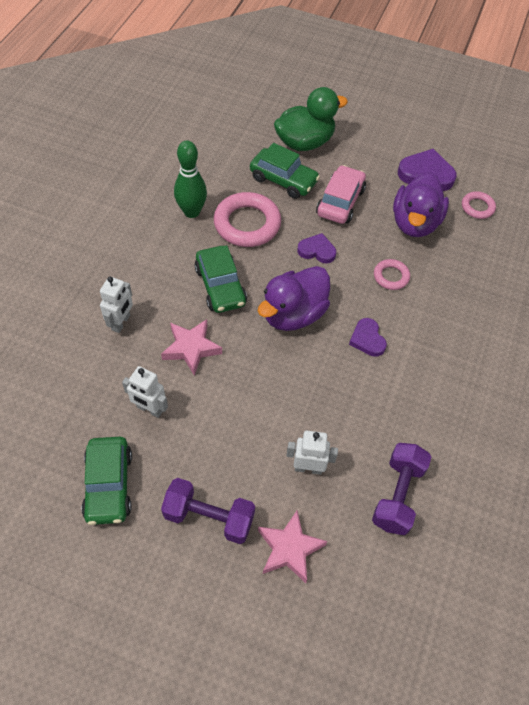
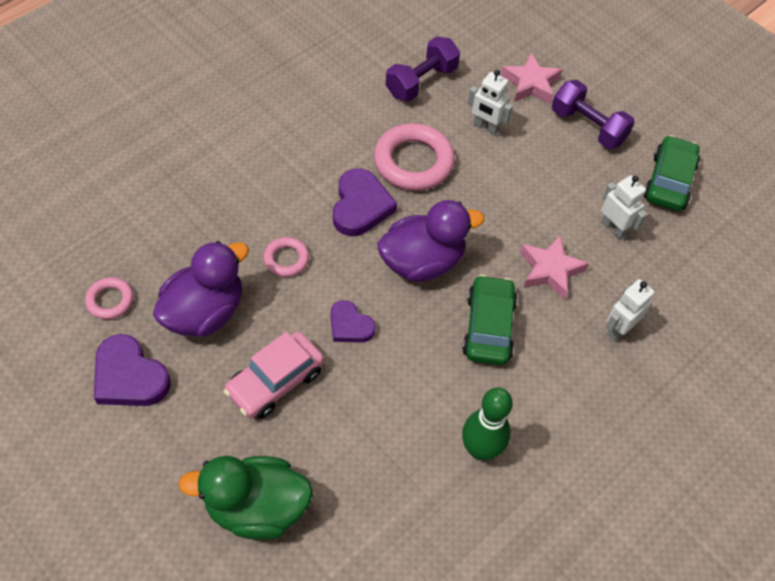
camera: 155 degrees left, 0 degrees up
(247, 224) = (415, 399): pink ring -> pink ring (413, 162)
(283, 180) = (329, 450): green car -> none
(367, 339) = (360, 206): purple heart -> purple heart, size x1.59

